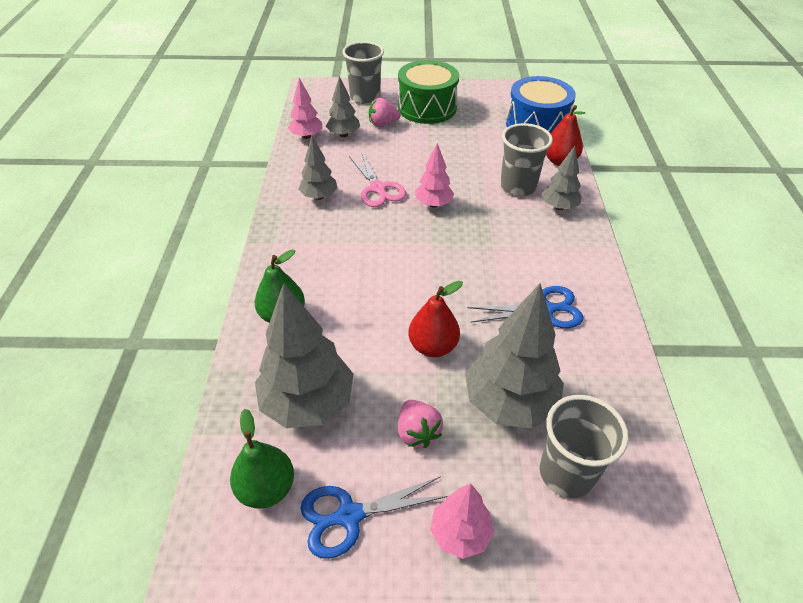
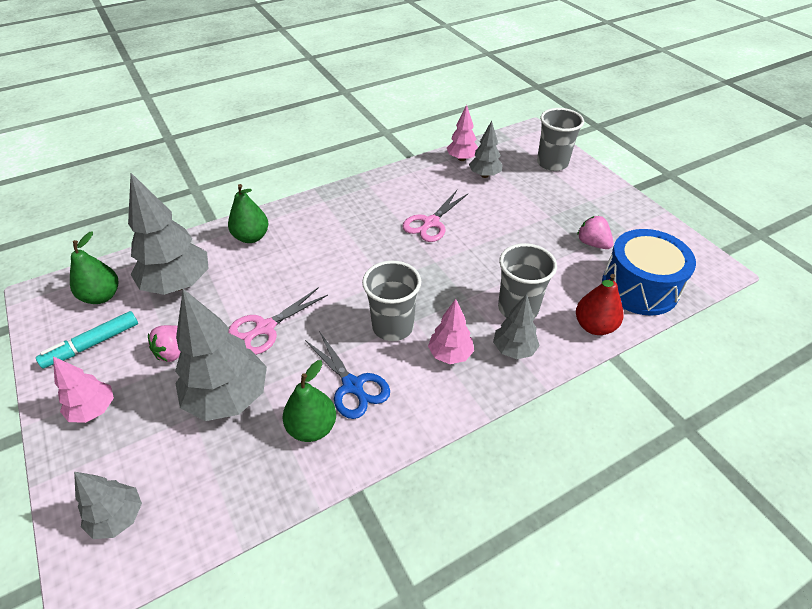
camera: 60 degrees right, 0 degrees up
(319, 196) = (392, 197): grey tree -> grey tree (118, 518)
(349, 516) = (92, 344): blue scissors -> turquoise marker
(383, 124) = (524, 189): pink strawberry -> pink strawberry (592, 243)
(427, 108) = (580, 204): green drum -> none
(433, 204) = (439, 262): pink tree -> pink tree (450, 354)
(433, 346) = (265, 328): red pear -> pink scissors
(566, 473) = (170, 461): grey cup -> grey cup (393, 326)
(577, 352) = (312, 427): none -> green pear

